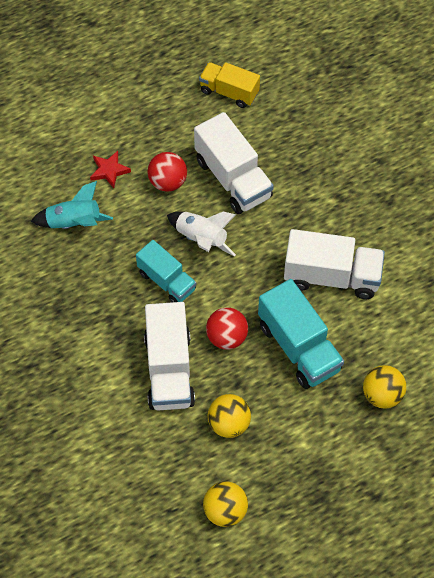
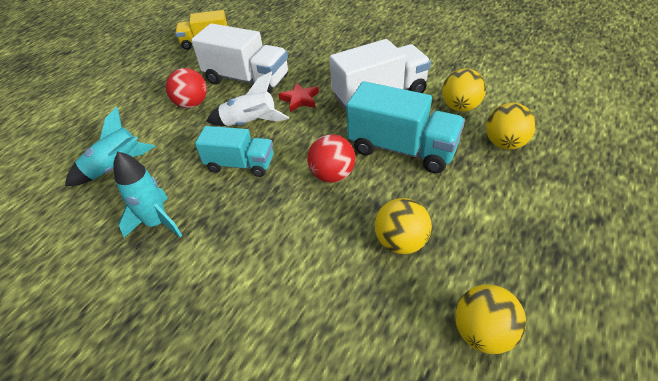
camera: 30 degrees left, 15 degrees down
(79, 300) = (157, 223): none -> turquoise rocket
(109, 171) = (131, 120): red star -> red star (300, 99)
(169, 369) = (298, 230): white truck -> none
(386, 335) = (460, 107): none -> yellow ball

